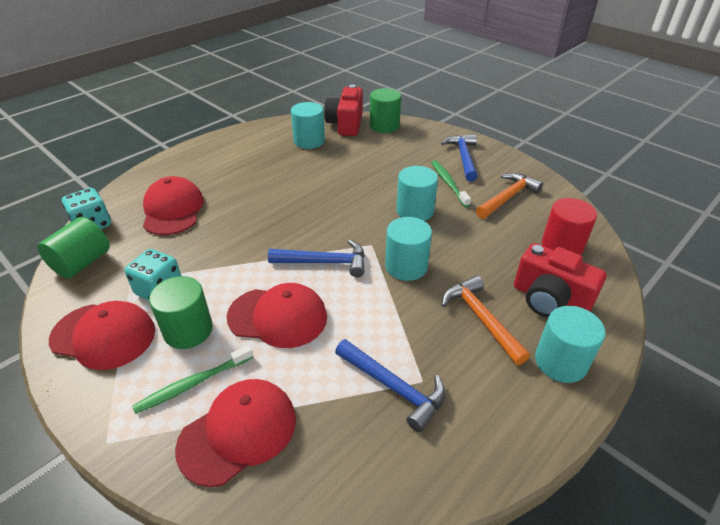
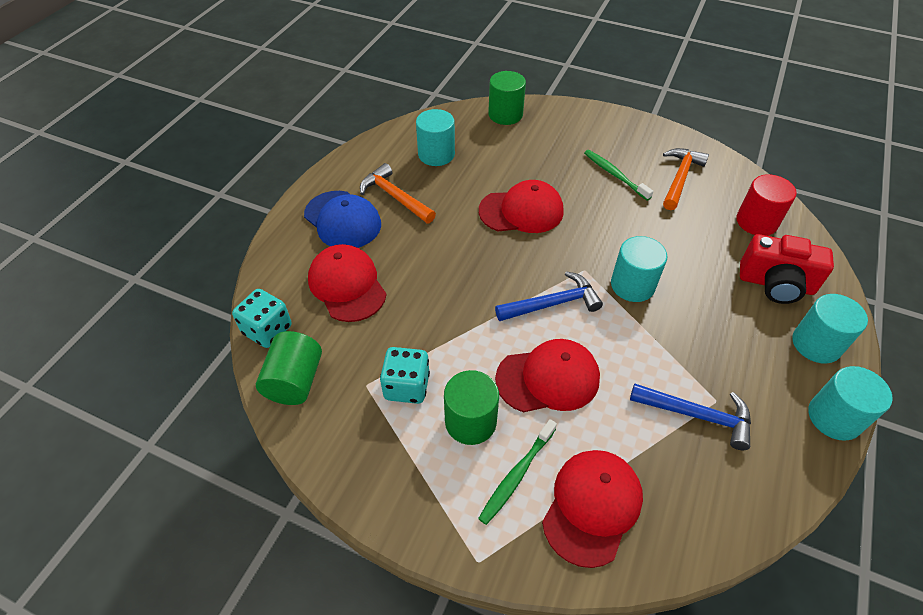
camera: 20 degrees left, 10 degrees up
(103, 335) = (387, 456): red cap -> red cap (521, 211)
(205, 168) = (342, 220): none -> blue cap
(346, 124) = (462, 122): red camera -> none
(415, 211) = (602, 218): turquoise cylinder -> turquoise cylinder (834, 417)
(463, 157) = (611, 138): blue hammer -> none
(481, 319) = (730, 322): orange hammer -> orange hammer (395, 197)

